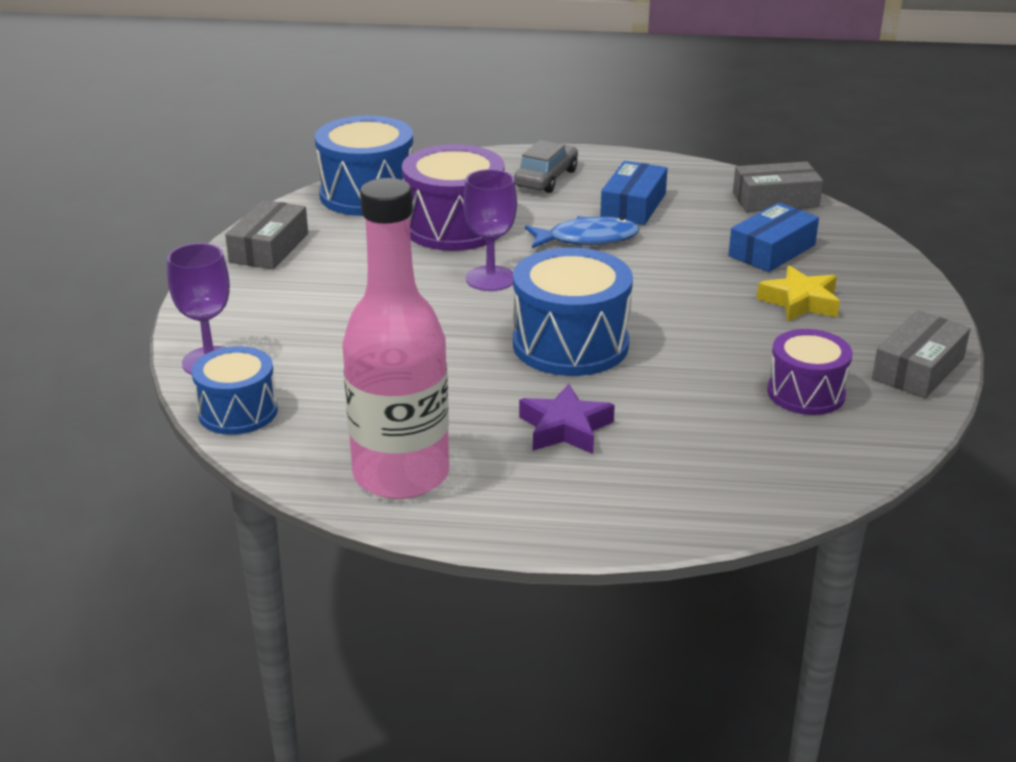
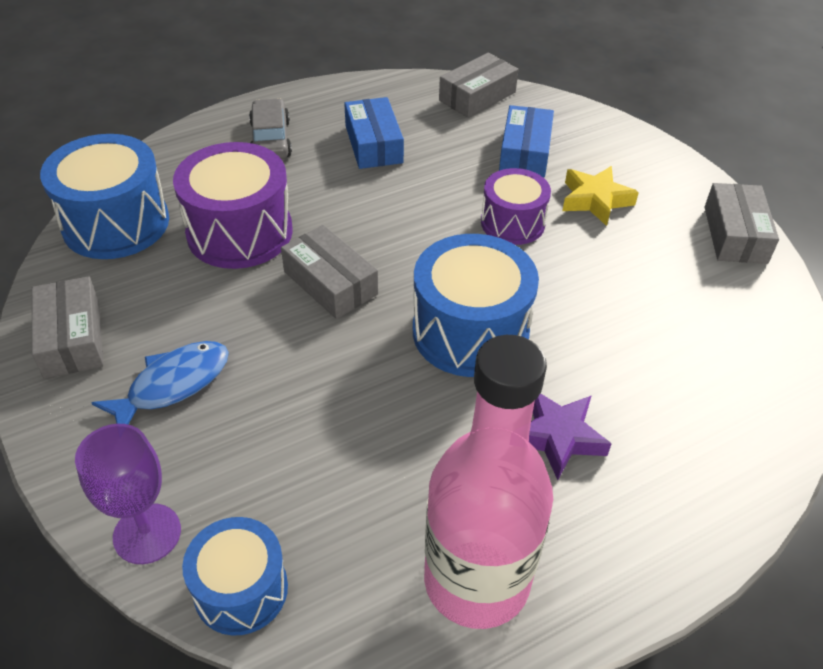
camera: 35 degrees left, 15 degrees up
(490, 279) = (330, 283): purple goblet -> grey box
(587, 239) = (371, 198): blue fish -> blue fish (173, 385)
(806, 393) = (690, 298): purple drum -> purple drum (512, 223)

